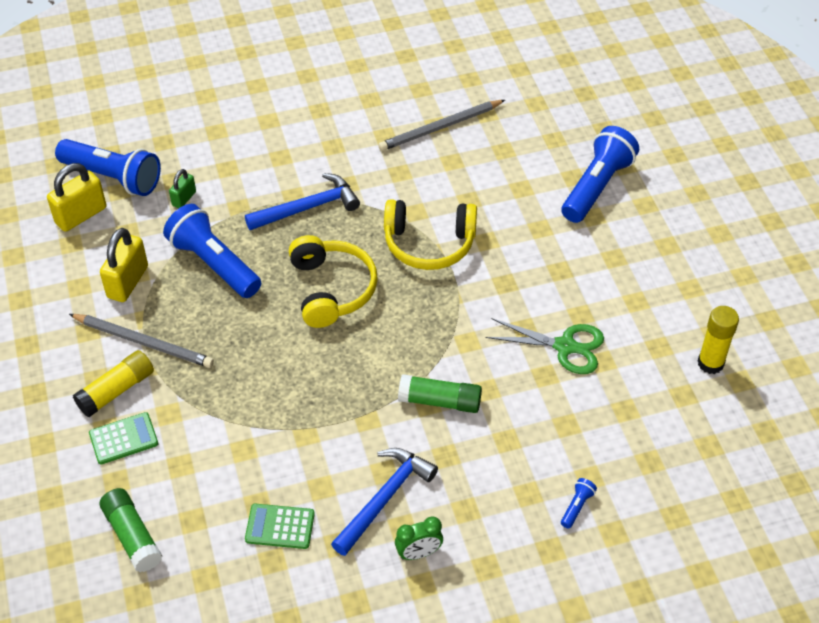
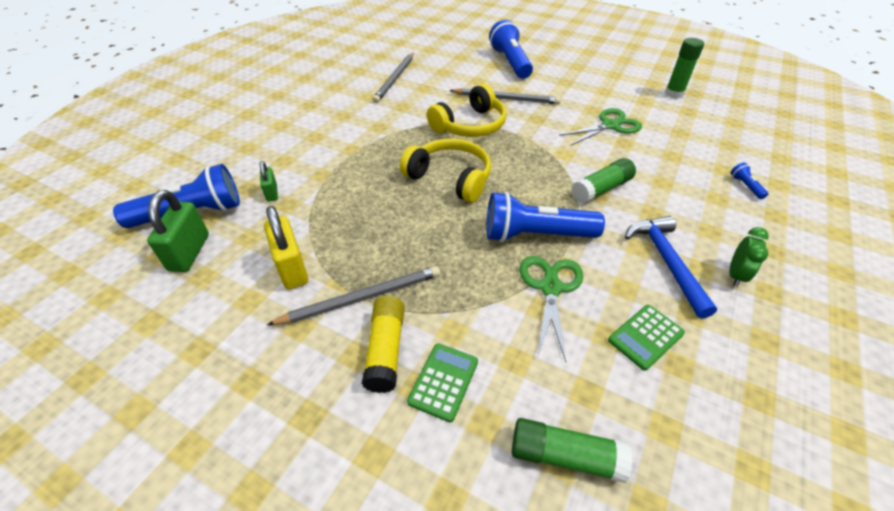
camera: 45 degrees left, 5 degrees down
(81, 215) = (189, 252): yellow padlock -> green padlock
(214, 264) = (348, 214): blue flashlight -> blue flashlight (535, 235)
(271, 441) = (550, 287): none -> green scissors
(308, 208) = (371, 149): blue hammer -> none
(513, 235) = (506, 99): none -> grey pencil
(710, 363) = (674, 94): yellow glue stick -> green glue stick

